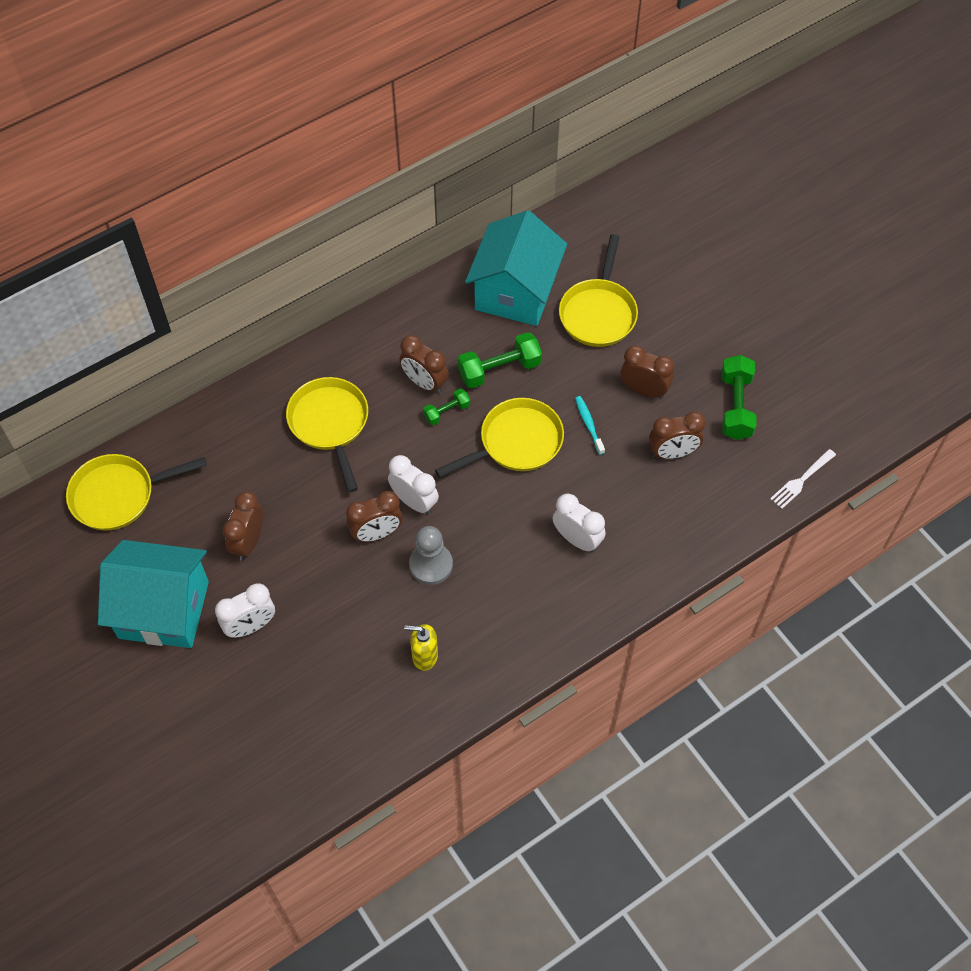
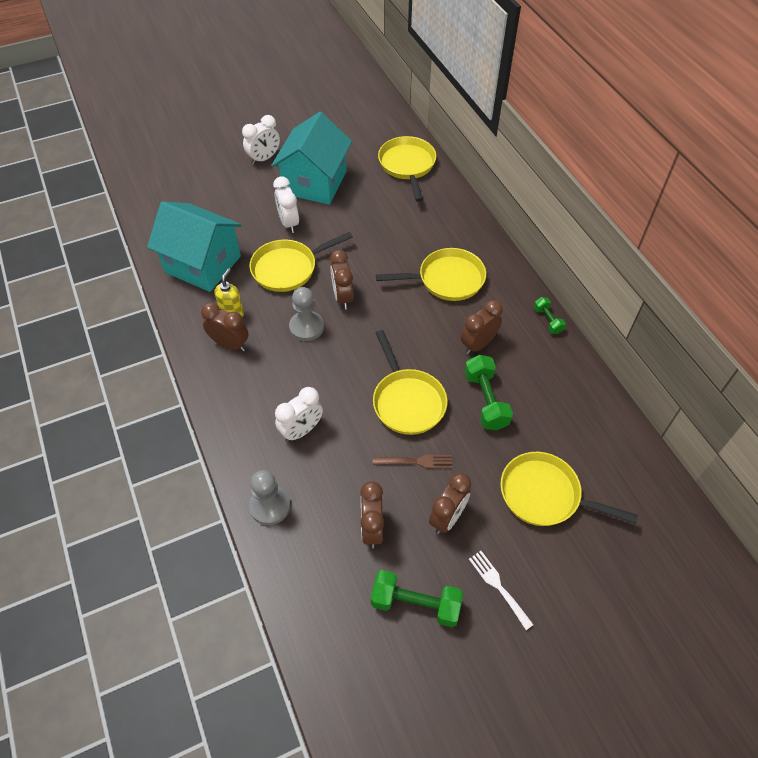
camera: 100 degrees right, 5 degrees down
(248, 542) = (354, 226): brown clock -> brown clock (230, 344)
(336, 608) = (288, 268): none -> yellow pan
(414, 501) = (365, 324): white clock -> white clock (264, 158)
(446, 412) = (446, 356): green dumbbell -> green dumbbell (547, 320)
(515, 292) = (573, 427): turquoise house -> turquoise house (203, 264)
(588, 424) = (416, 461): turquoise toothbrush -> brown fork
(673, 550) = (270, 506): none -> grey pawn
(801, 480) = (314, 649): white fork -> white fork (498, 586)

